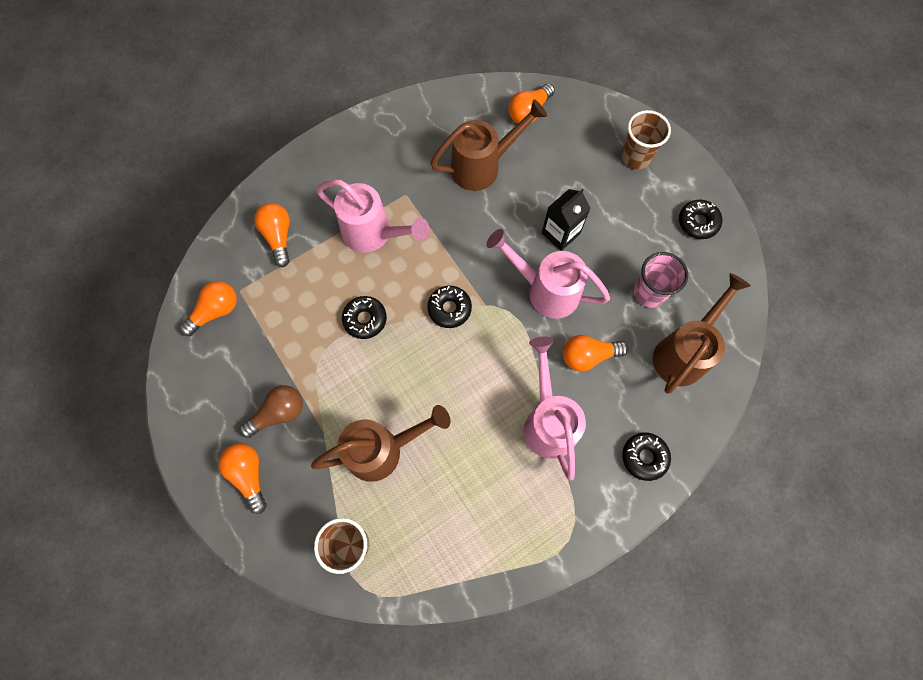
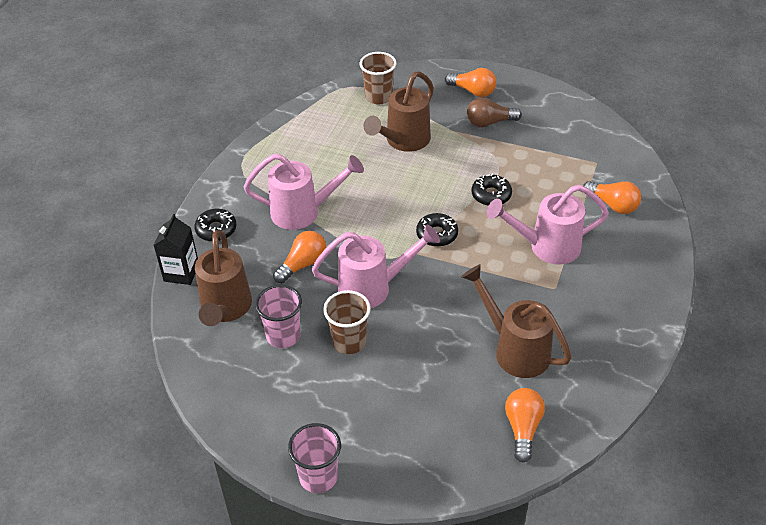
camera: 145 degrees right, 25 degrees down
(215, 311) = (596, 144): orange light bulb -> none
(278, 413) = (489, 122): brown light bulb -> brown light bulb turned 60 degrees clockwise
(482, 166) = (515, 350): brown watering can -> brown watering can turned 105 degrees clockwise
(548, 421) = (303, 212): pink watering can -> pink watering can turned 45 degrees counterclockwise
(560, 233) = (396, 337): black carton -> black carton (181, 273)
(635, 157) = (380, 450): brown cup -> brown cup (349, 342)
(690, 165) = (318, 477): none -> pink cup
(698, 222) = (275, 422): black donut -> none

